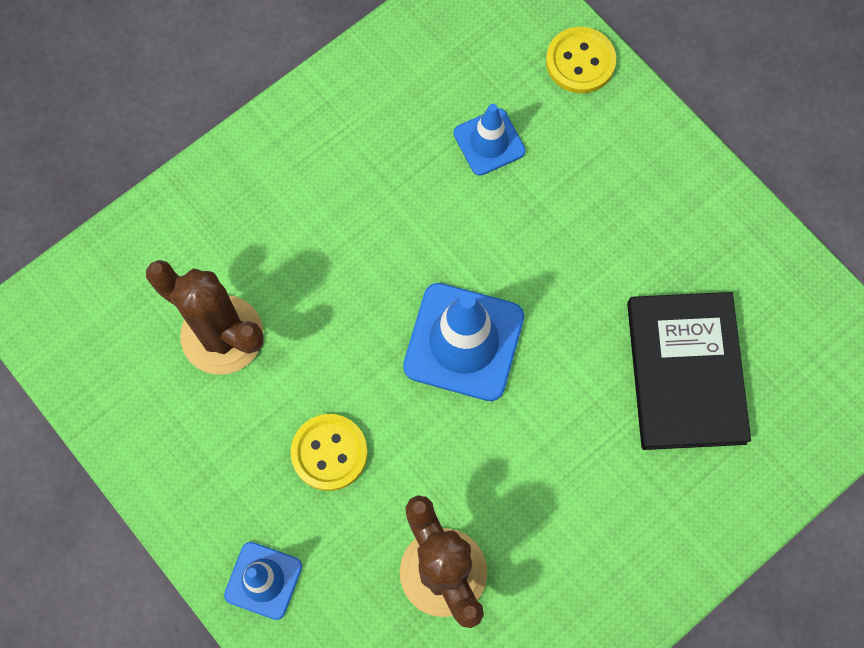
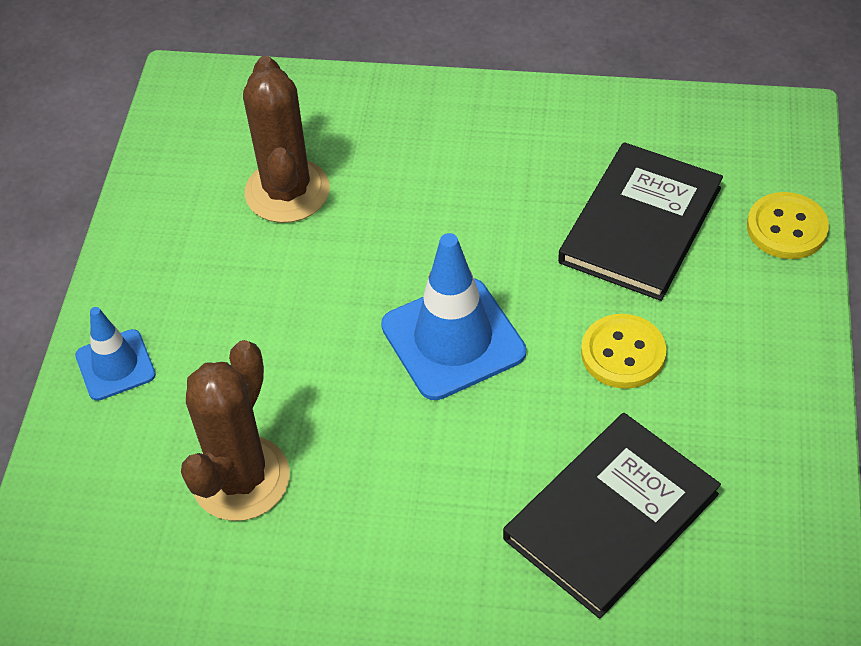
camera: 50 degrees right, 20 degrees down
(329, 453) = (263, 326): yellow button -> yellow button (623, 353)
(489, 142) = (640, 225): blue traffic cone -> black book

